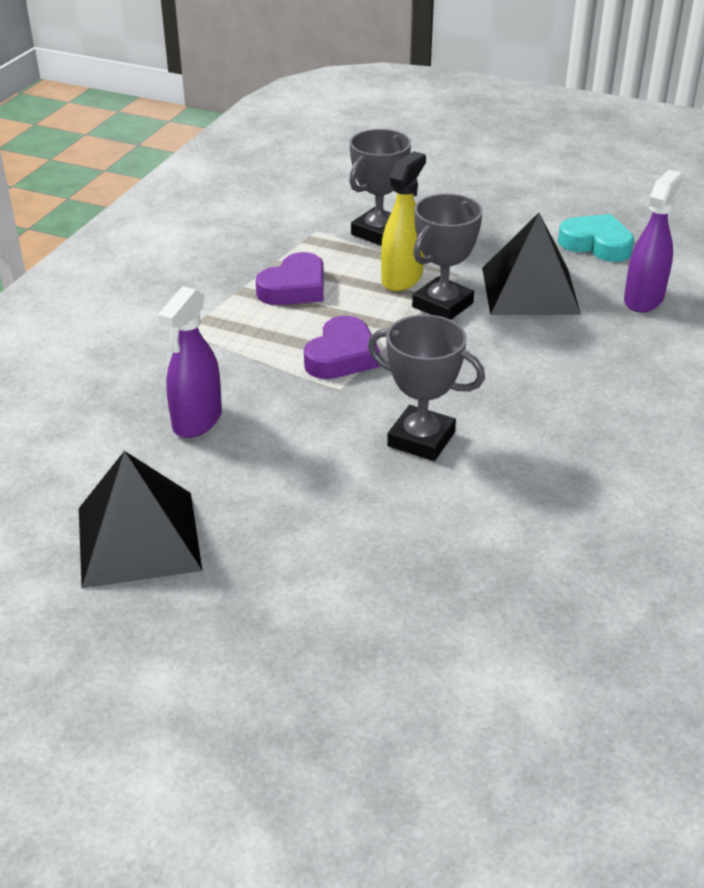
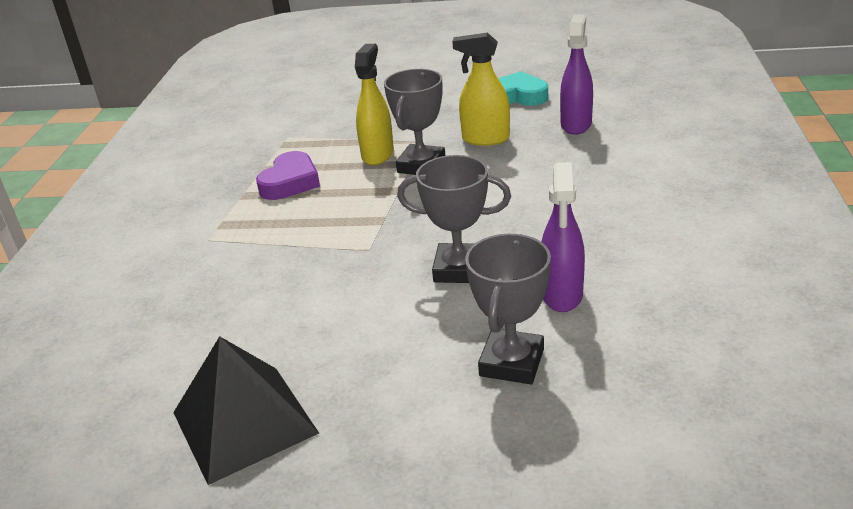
camera: 15 degrees left, 5 degrees down
(197, 421) = (253, 307): purple spray bottle -> purple spray bottle (562, 295)
(342, 356) = (357, 223): purple heart -> none
(378, 232) = (341, 126): grey trophy -> grey trophy (511, 362)
(530, 290) = (485, 139): black pyramid -> yellow spray bottle

